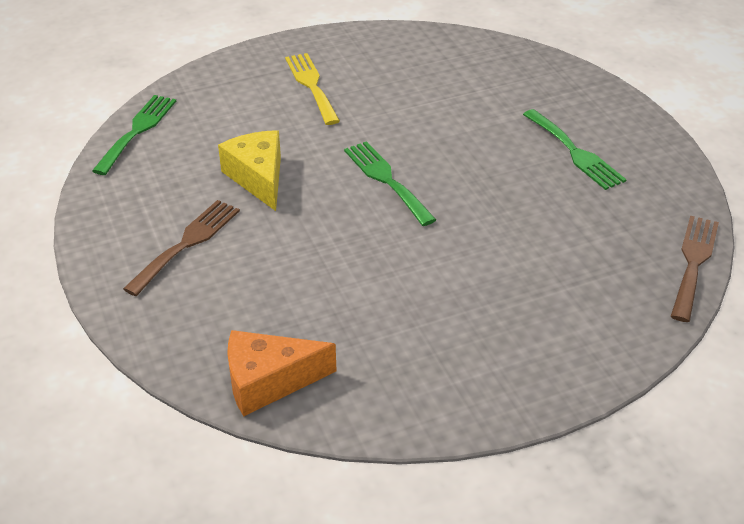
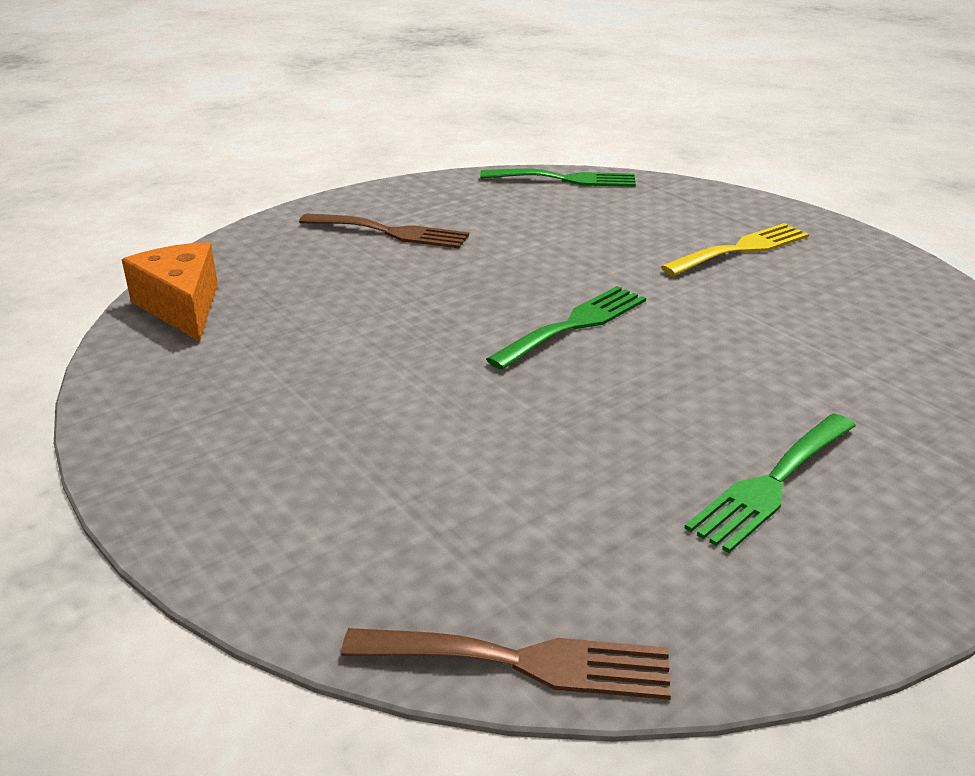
camera: 75 degrees right, 10 degrees down
(258, 178) = (525, 248): yellow cheese -> none

